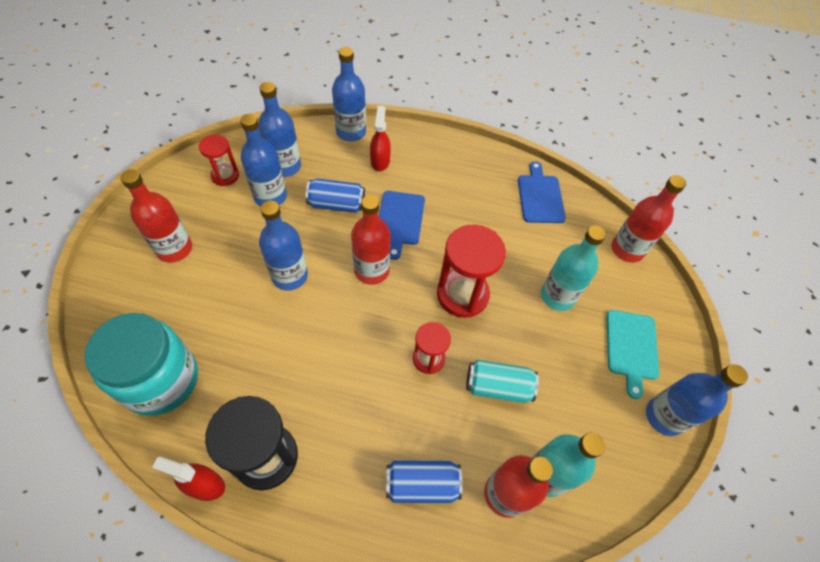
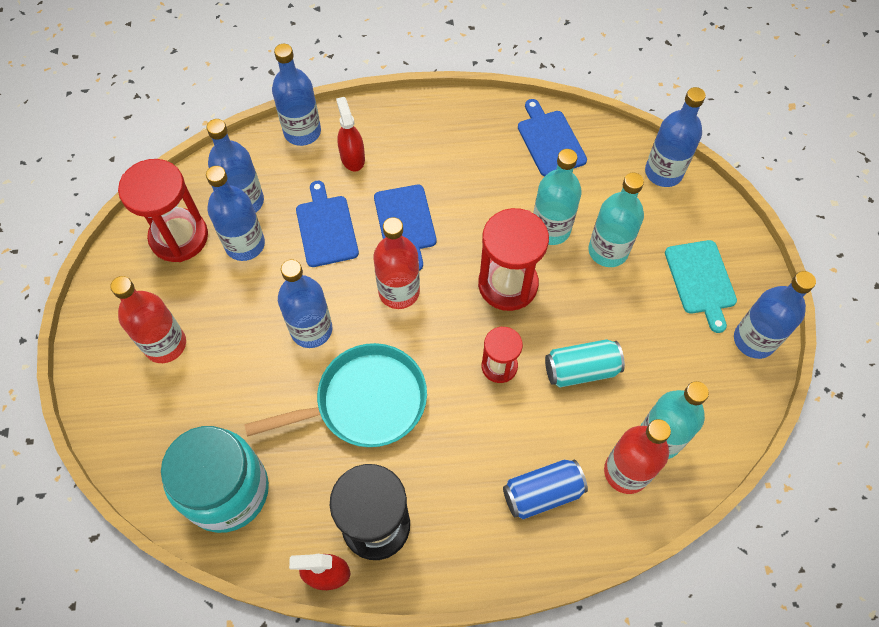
camera: 15 degrees left, 5 degrees up
(225, 176) = (179, 237): red hourglass -> red hourglass, size x1.73
(305, 348) = (365, 402): none -> turquoise pan
(337, 204) = (326, 228): blue can -> blue cutting board
(515, 263) = (550, 229): none -> turquoise bottle
(627, 249) = (663, 172): red bottle -> blue bottle

